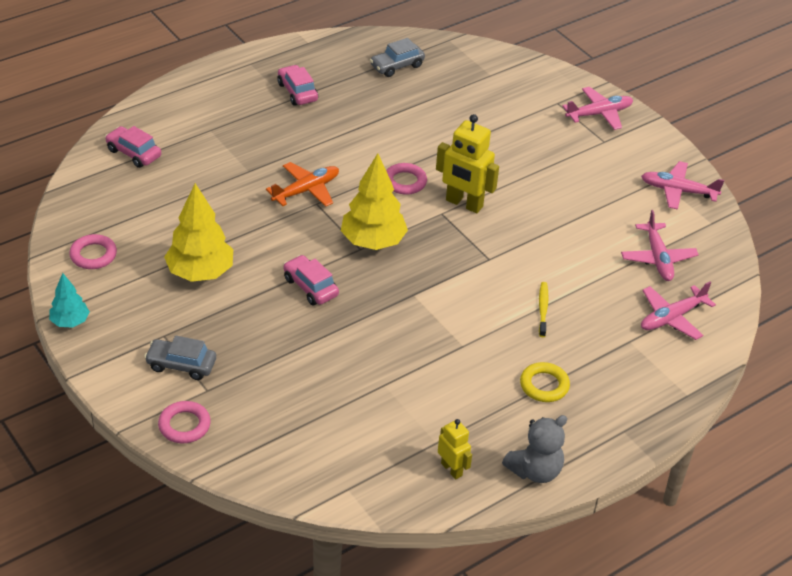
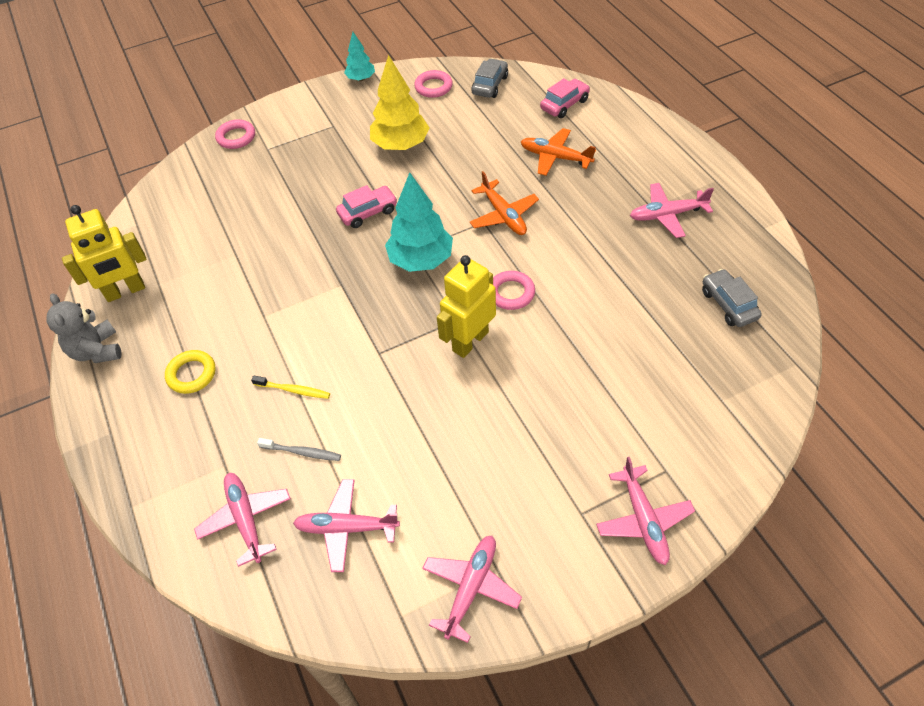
camera: 105 degrees right, 10 degrees up
(181, 365) = (298, 135): grey car -> grey car (490, 85)
(220, 158) = (555, 157): none -> orange plane
(297, 92) = (667, 215): pink car -> pink plane
(373, 242) = (421, 260): yellow tree -> turquoise tree
(451, 469) = (125, 291): yellow robot -> yellow robot, size x1.74
(602, 294) = (302, 452): none -> grey toothbrush

